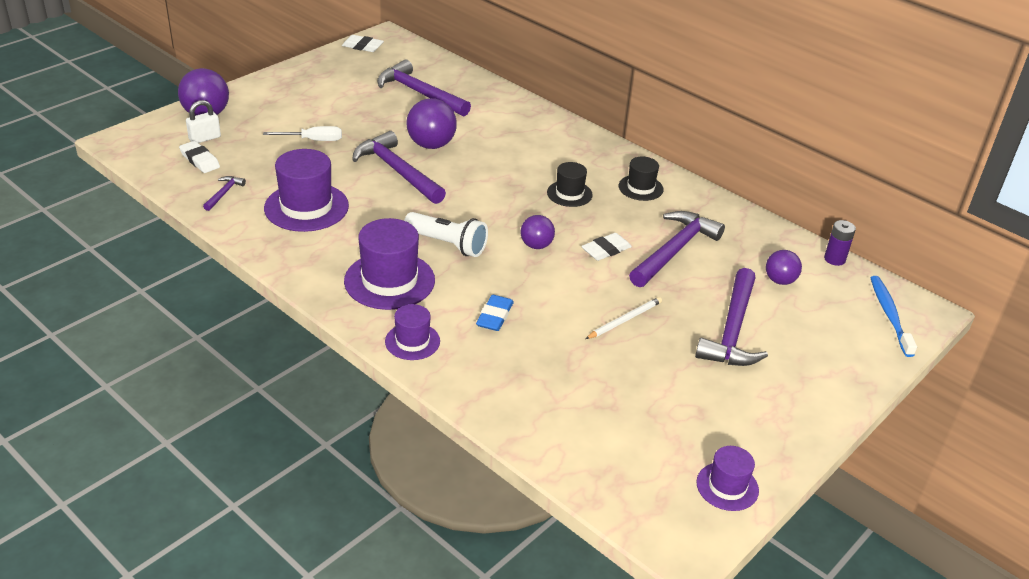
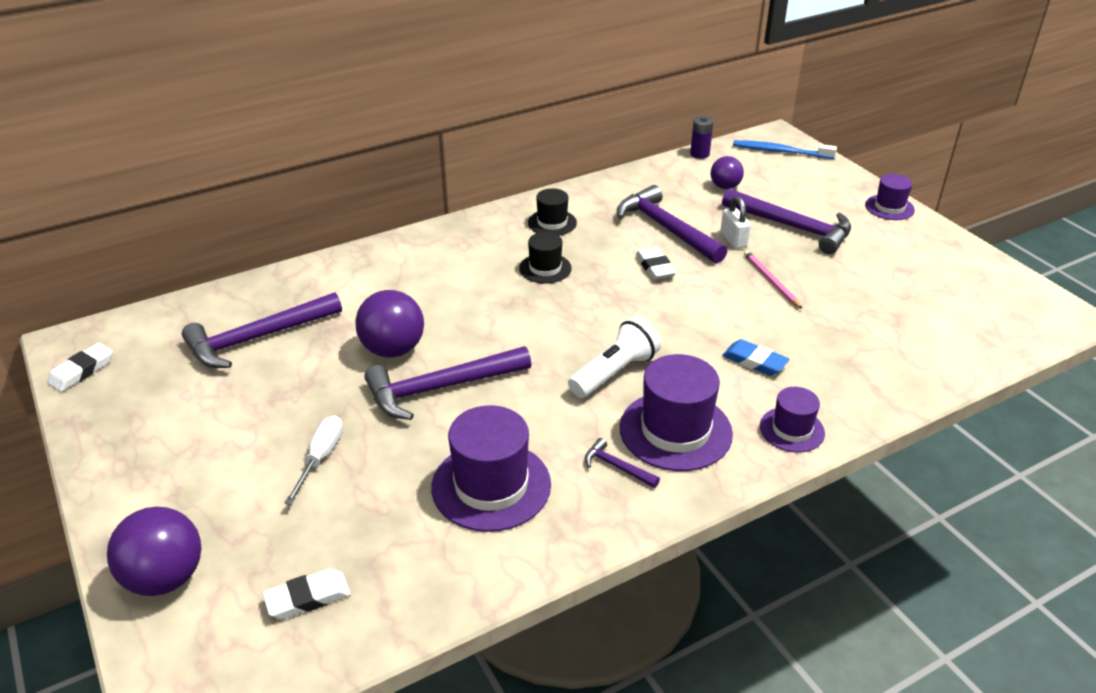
camera: 70 degrees left, 0 degrees up
(205, 138) = (242, 586): white padlock -> white padlock (733, 240)
(224, 193) = (419, 574): purple hammer -> purple hammer (617, 467)
(536, 245) = (634, 309): purple ball -> none
(625, 320) = (771, 281): white pencil -> pink pencil
(727, 486) = (994, 279): purple hat -> purple hat (889, 207)

